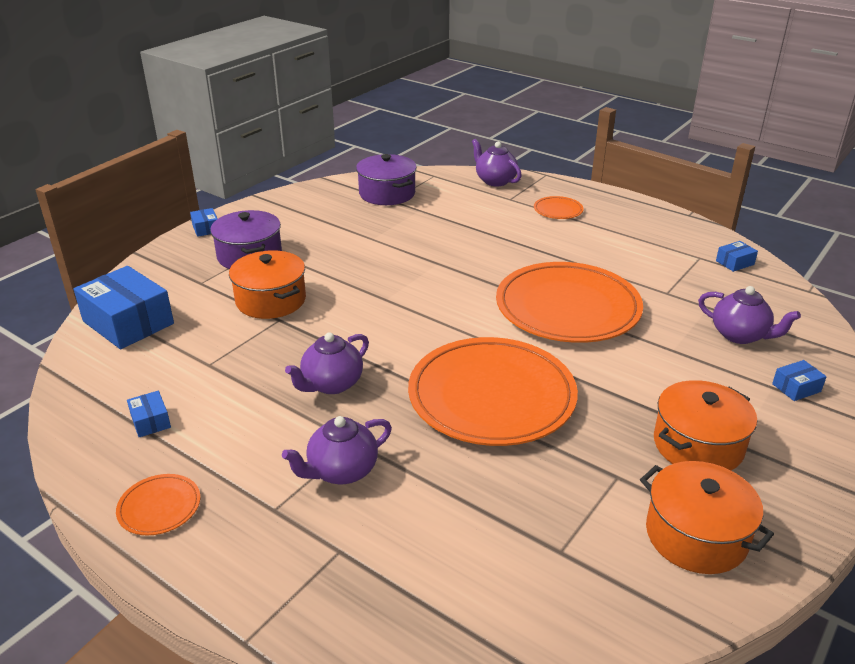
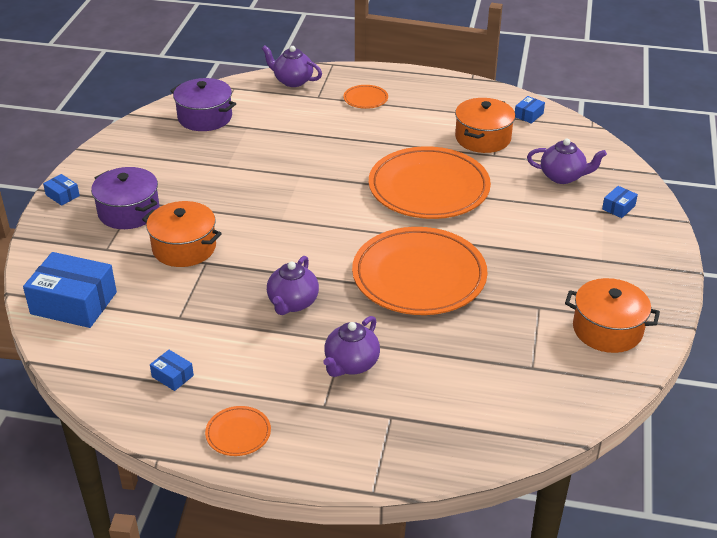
camera: 25 degrees left, 5 degrees up
(698, 445) = (577, 269): orange pot -> orange pot (483, 138)

